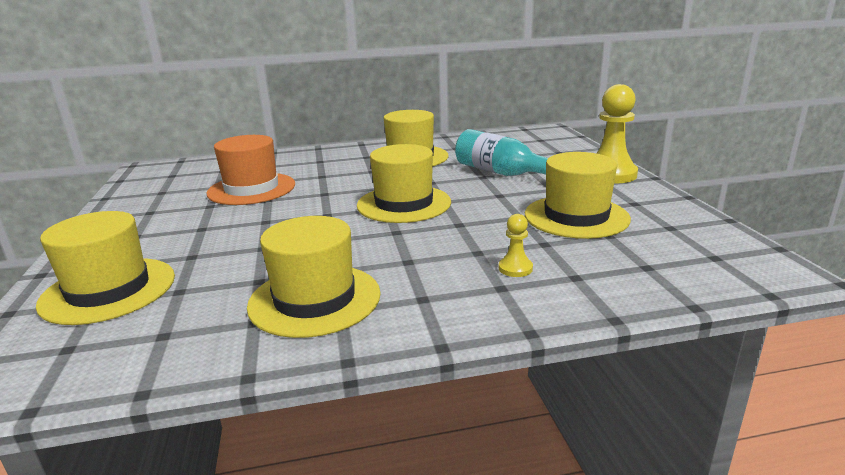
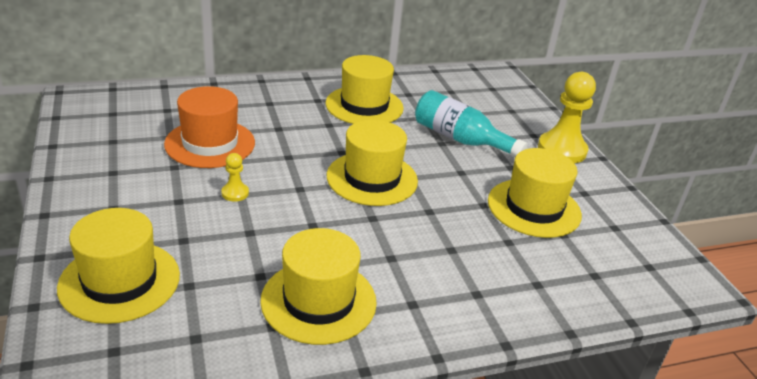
camera: 10 degrees left, 10 degrees up
(515, 268) = (486, 271): yellow pawn -> yellow pawn (235, 193)

